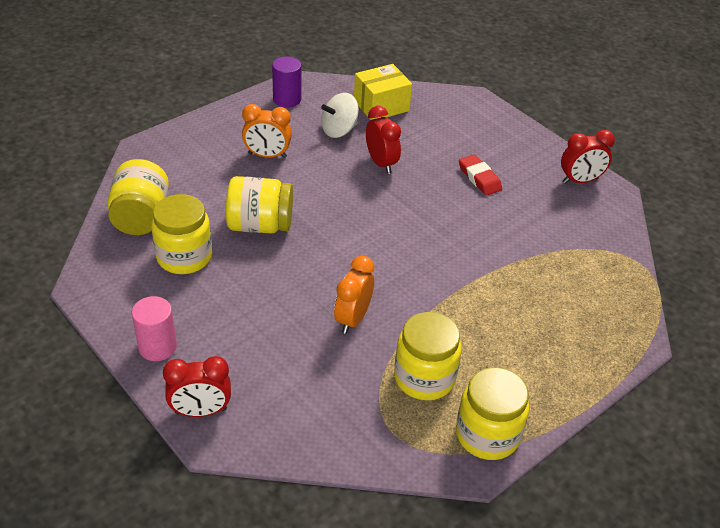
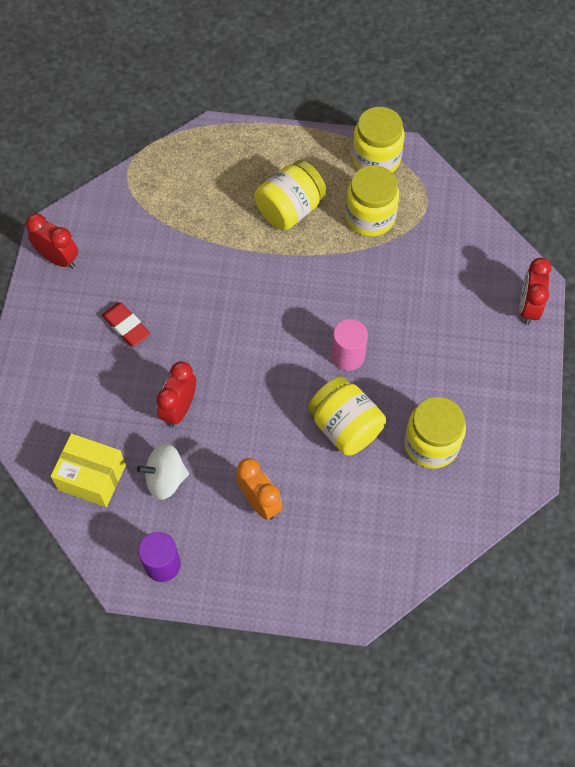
camera: 130 degrees left, 20 degrees up
(141, 217) = (429, 518): yellow jar -> yellow jar (290, 209)
(157, 347) = (517, 378): pink cylinder -> pink cylinder (348, 356)
(201, 411) = (528, 307): red clock -> red clock turned 120 degrees counterclockwise
(339, 130) = (165, 479): white spinning top -> white spinning top turned 150 degrees clockwise
(353, 319) = (367, 291): orange clock -> none
(479, 178) = (126, 326): red eraser -> red eraser turned 60 degrees counterclockwise

